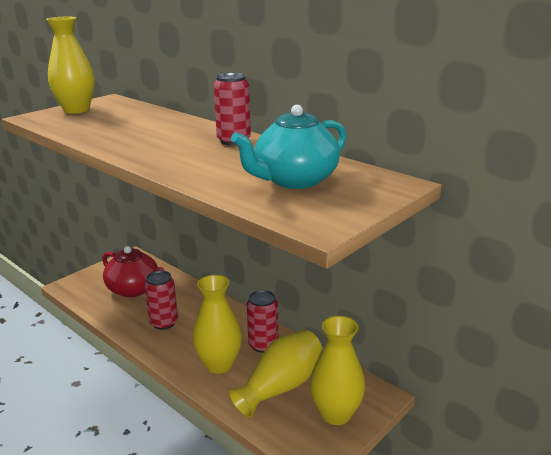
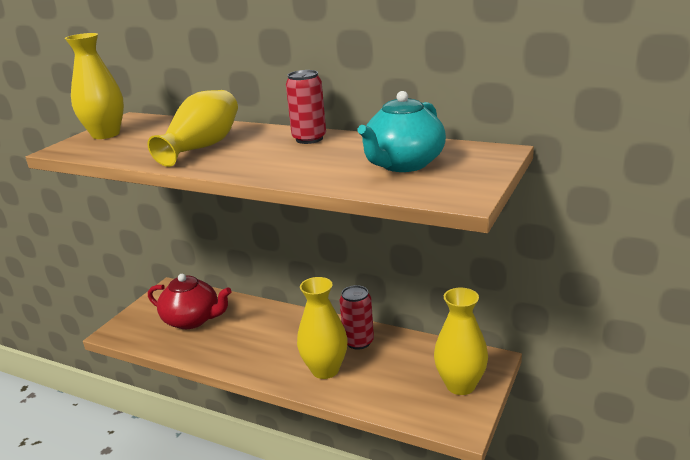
camera: 15 degrees left, 0 degrees up
(164, 323) = (245, 345): red can -> none
(280, 386) = (396, 375): yellow vase -> yellow vase (202, 147)

